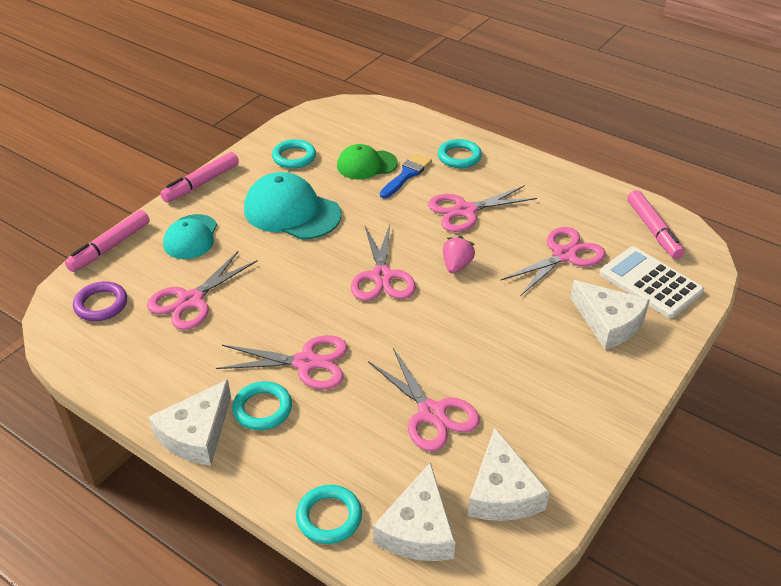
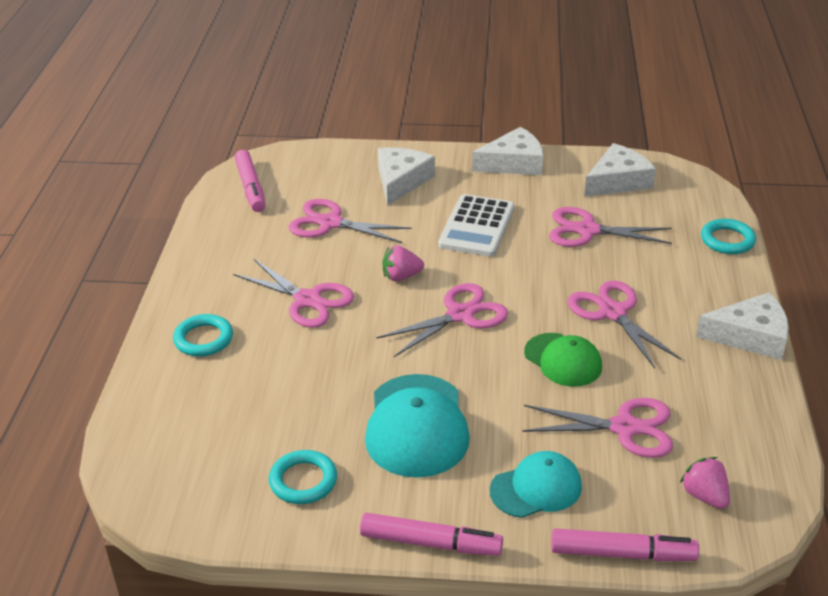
camera: 120 degrees left, 5 degrees down
(101, 304) = (704, 496): purple ring -> pink strawberry
(262, 409) = (685, 313): turquoise ring -> none
(366, 165) = (273, 406): green cap -> green cap (563, 360)
(406, 175) = (271, 365): blue brush -> none
(418, 529) = (687, 203): white cheese -> white cheese (513, 163)
(431, 413) = (587, 230): pink scissors -> pink scissors turned 105 degrees counterclockwise
(650, 283) = (330, 174): white calculator -> white calculator (476, 226)
(653, 230) = (251, 188): pink marker -> pink marker turned 120 degrees clockwise

